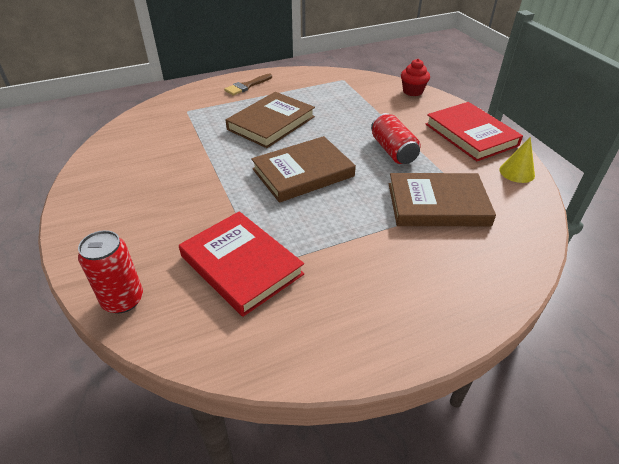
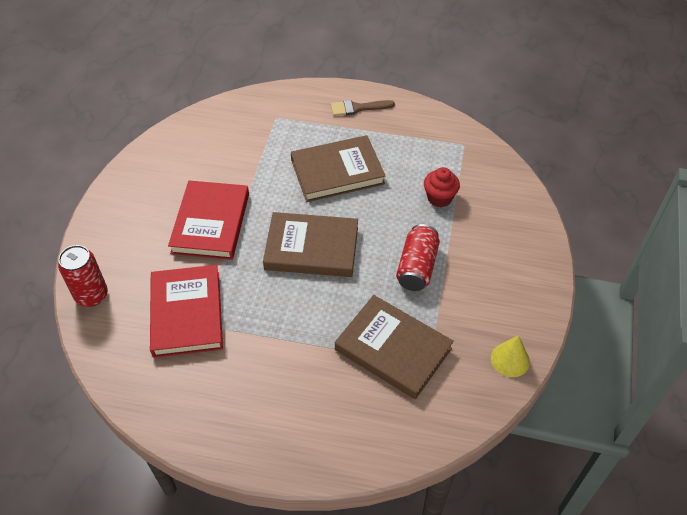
camera: 35 degrees right, 10 degrees up
(412, 91) = (522, 199): red cupcake -> red cupcake (439, 198)
(471, 134) = (518, 290): red book -> red book (211, 223)

